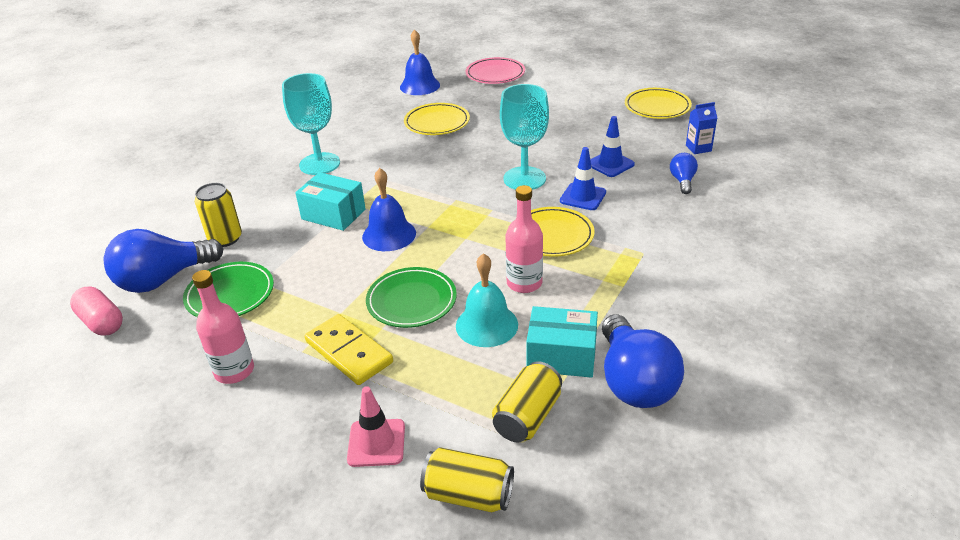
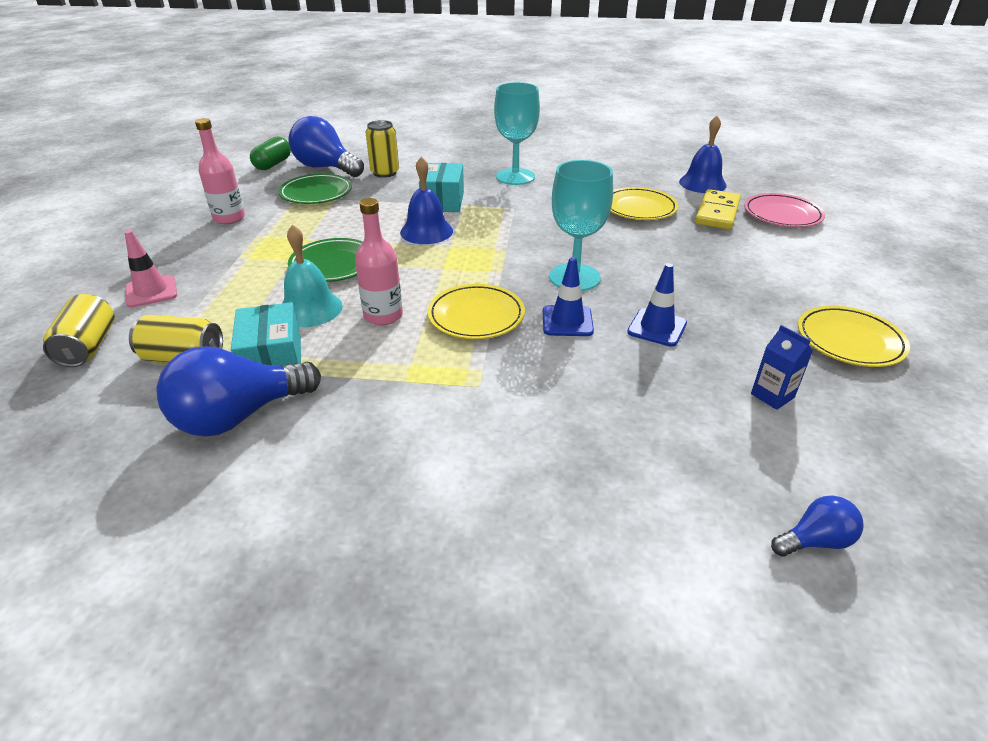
camera: 65 degrees right, 0 degrees up
(101, 322) = (273, 164): pink capsule -> green capsule
(348, 352) = (258, 254): yellow domino -> yellow domino (717, 212)
(682, 181) = (668, 393): blue light bulb -> blue light bulb (815, 541)

